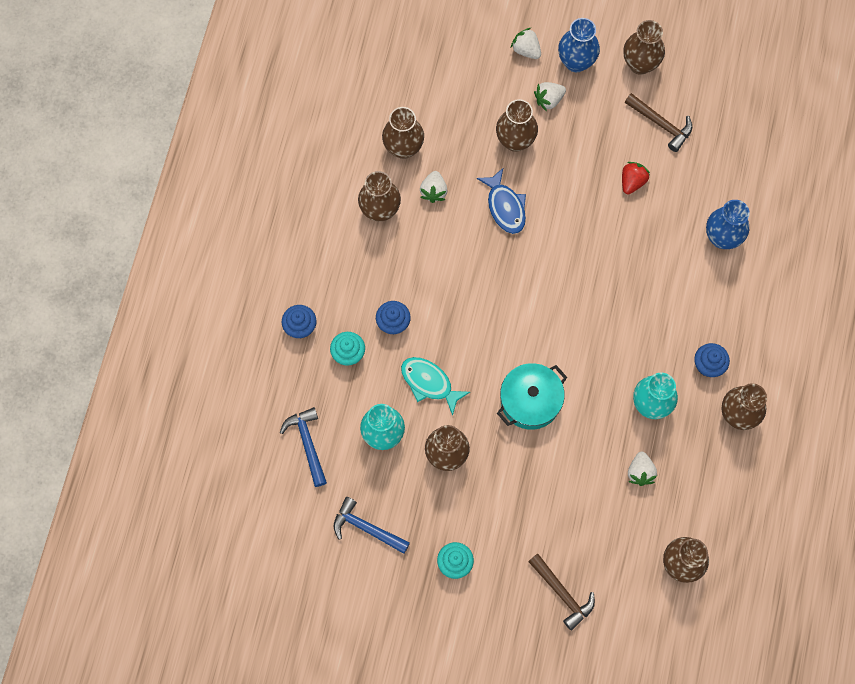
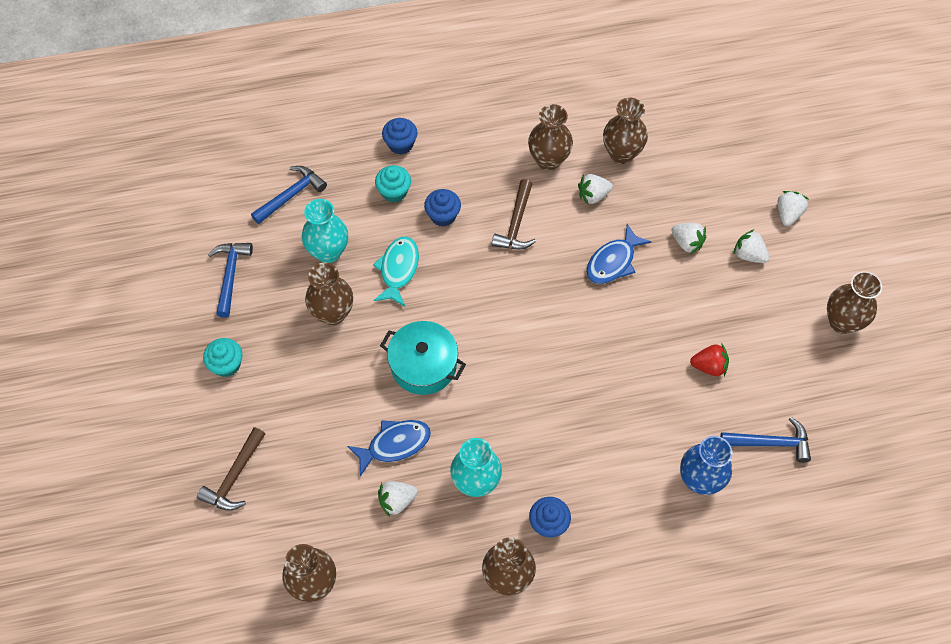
camera: 65 degrees right, 10 degrees down
(515, 141) = (687, 243): brown vase -> white strawberry
(576, 62) = (805, 262): blue vase -> none
(591, 453) = (394, 444): none -> blue fish
(661, 124) = (789, 368): brown hammer -> brown hammer (516, 223)
(715, 171) = (770, 443): none -> blue hammer

